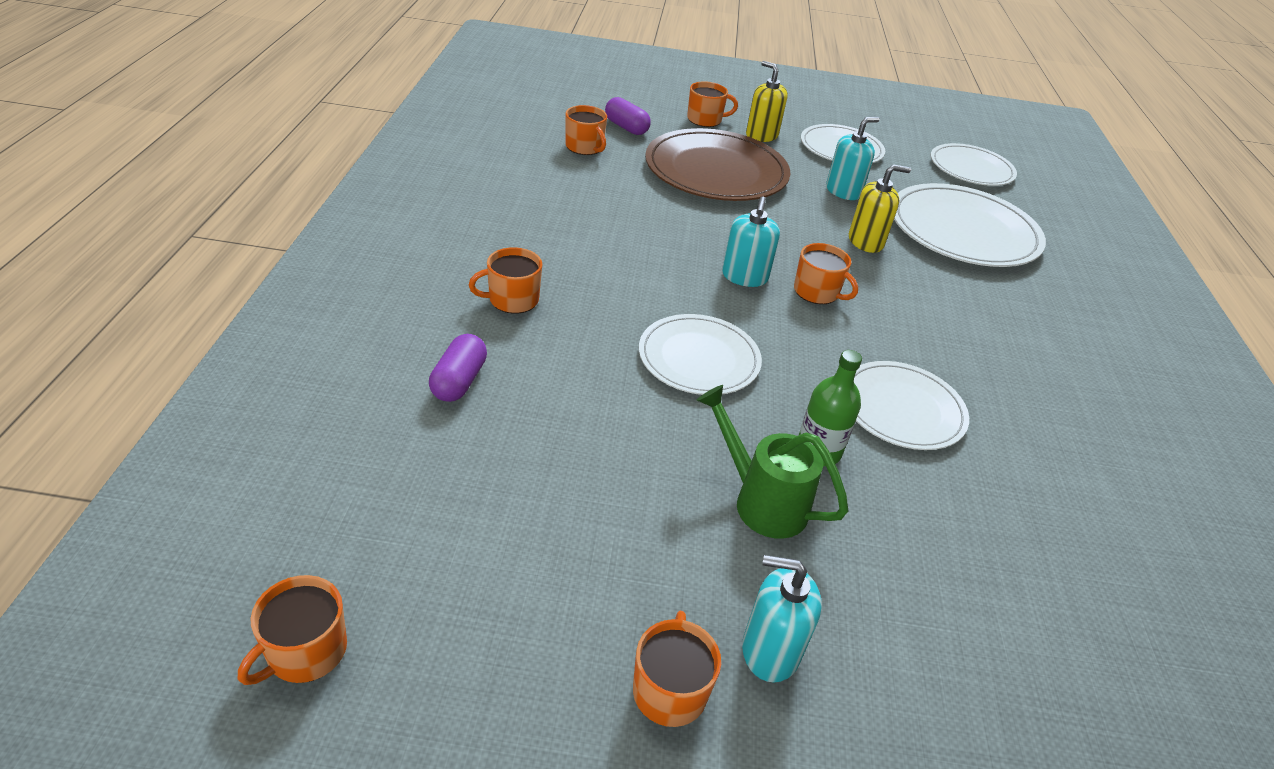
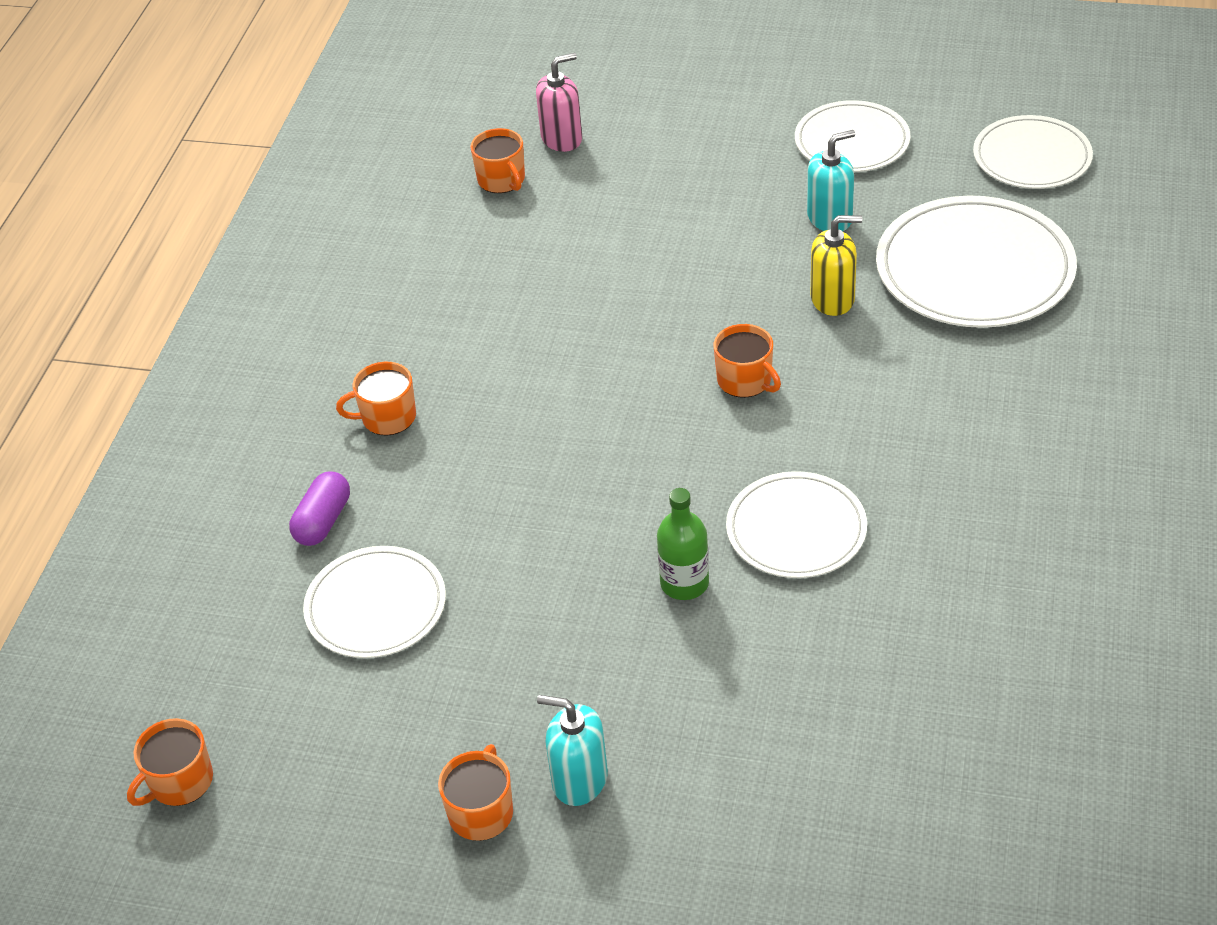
camera: 15 degrees right, 5 degrees up
(626, 127) = (562, 138): purple capsule -> pink soap dispenser
(699, 358) = (581, 479): white plate -> white plate (376, 606)
(705, 120) = (672, 111): orange mug -> none
(716, 171) = (666, 201): brown plate -> none
(744, 277) = (661, 365): turquoise soap dispenser -> none
(761, 135) = (744, 131): yellow soap dispenser -> none
(761, 501) = (609, 639): green watering can -> none

